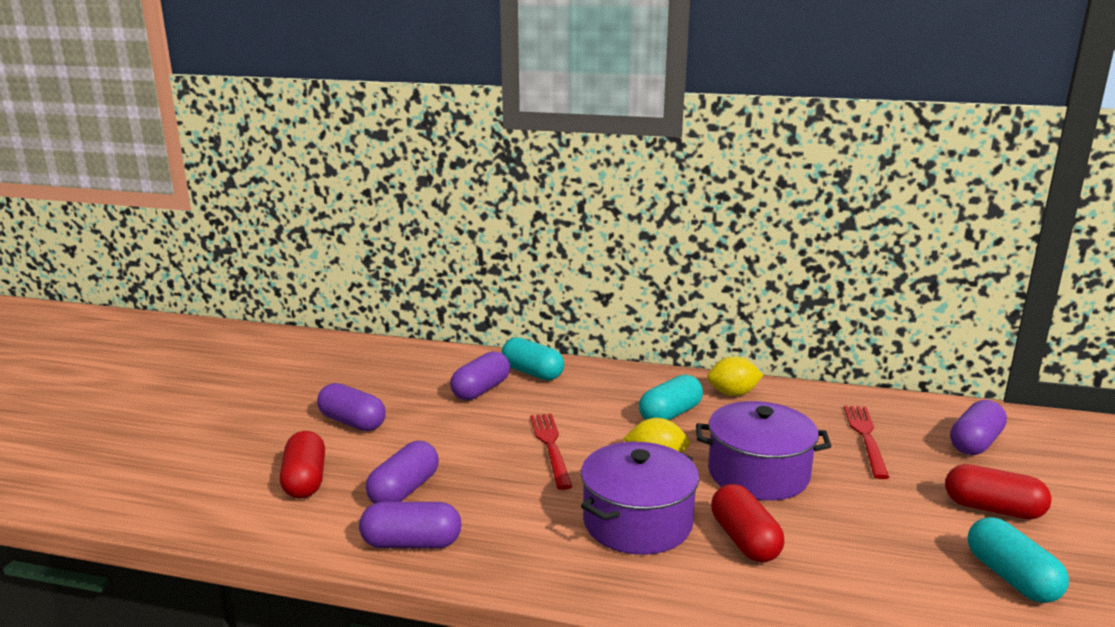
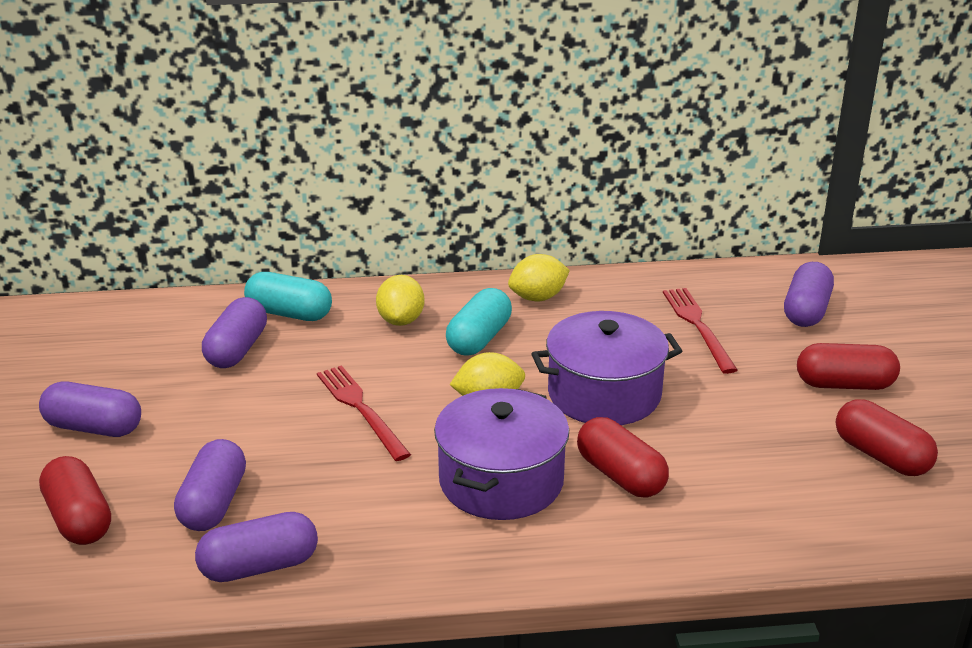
camera: 20 degrees left, 10 degrees up
(614, 391) = (401, 320): none -> yellow lemon
(1011, 578) = (881, 456): turquoise capsule -> red capsule

